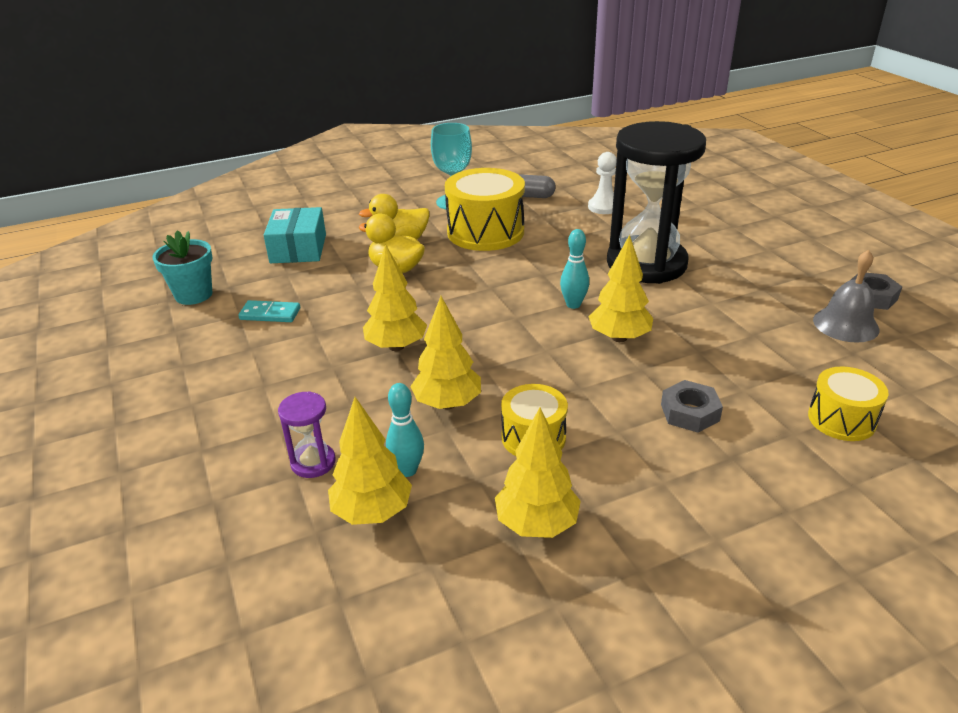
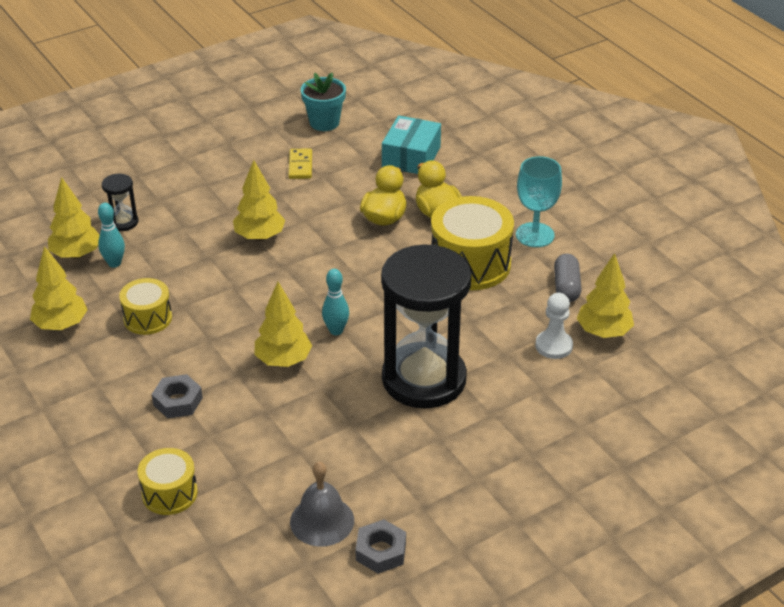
camera: 80 degrees right, 5 degrees up
(270, 314) = (300, 166): turquoise domino -> yellow domino
(298, 248) = (411, 157): turquoise box -> turquoise box turned 60 degrees counterclockwise
(313, 462) = (123, 222): purple hourglass -> black hourglass
(447, 404) = (186, 272): yellow tree -> yellow tree (603, 332)

